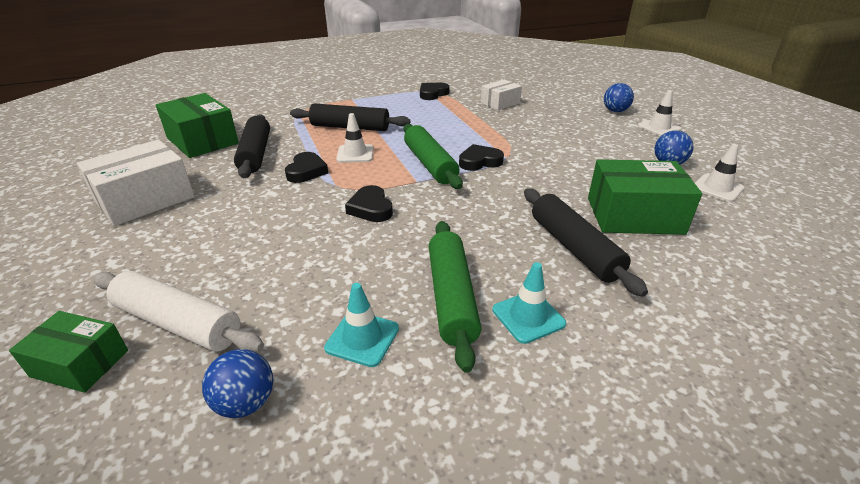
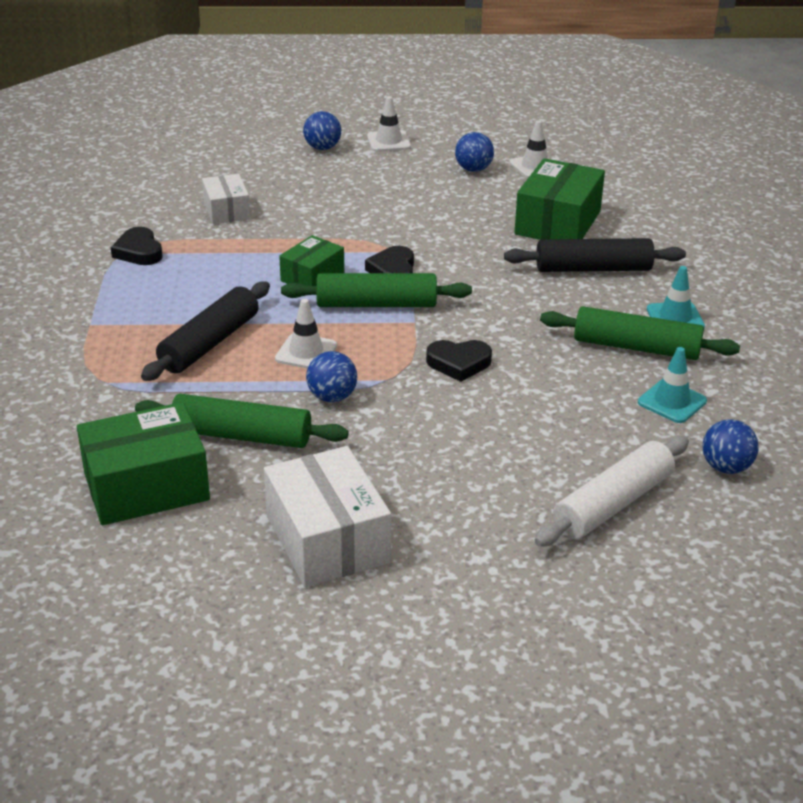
camera: 70 degrees left, 0 degrees up
(80, 363) = (650, 563): green box -> green box (312, 277)
(256, 154) = (241, 435): black rolling pin -> green rolling pin
(306, 171) = (332, 397): black heart -> blue ball

